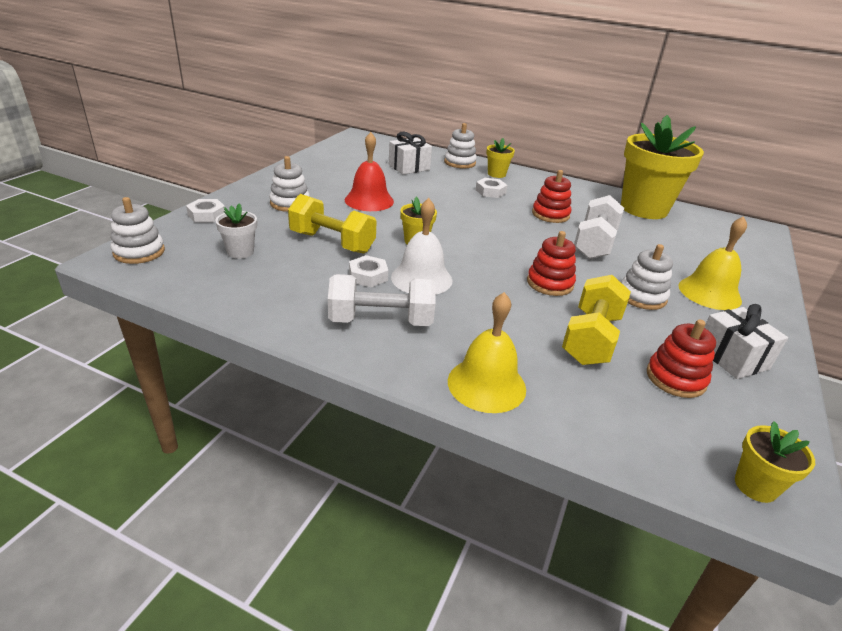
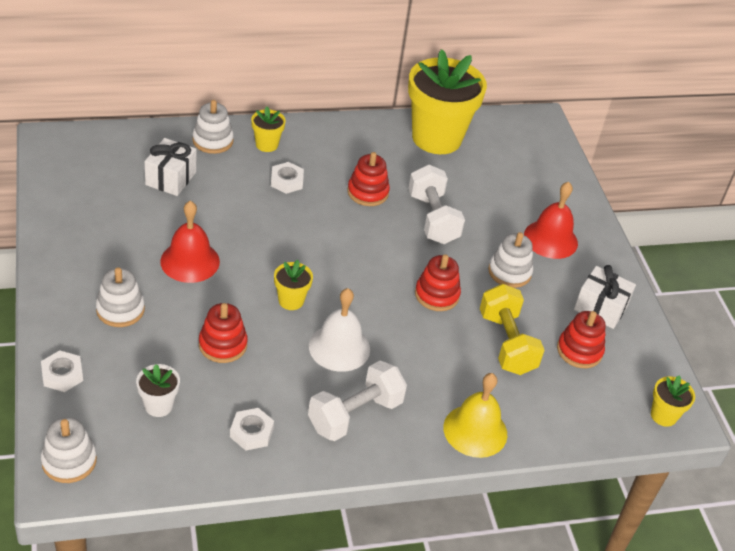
camera: 40 degrees left, 10 degrees up
(332, 242) = (223, 345): yellow dumbbell -> red stacking toy
(368, 276) = (296, 370): white nut -> white nut (251, 432)
(709, 293) = (550, 239): yellow bell -> red bell

